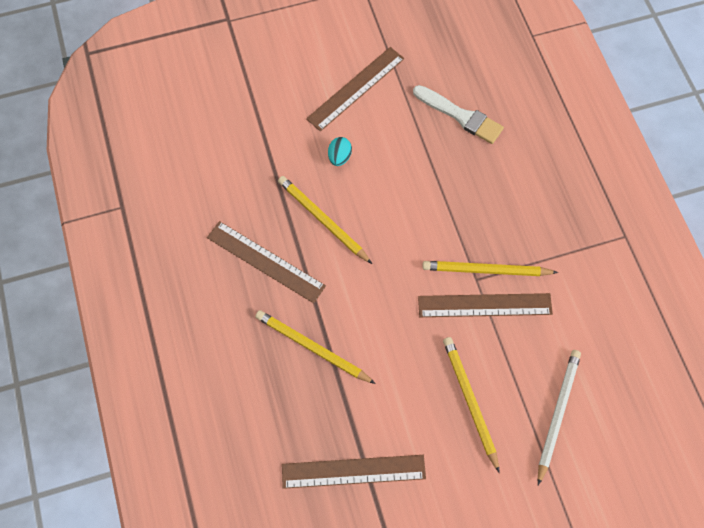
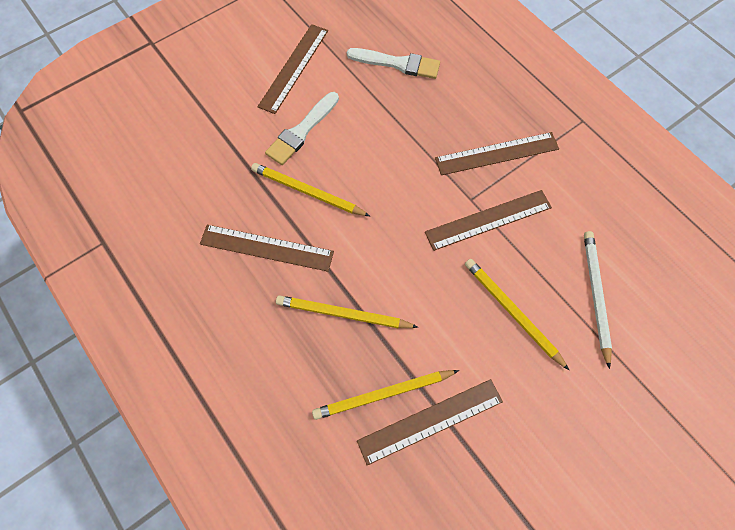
camera: 20 degrees left, 0 degrees up
(339, 157) = (302, 131): turquoise egg -> white brush
(486, 270) = (476, 188): yellow pencil -> yellow pencil (383, 394)
(521, 242) = (497, 153): none -> brown ruler

